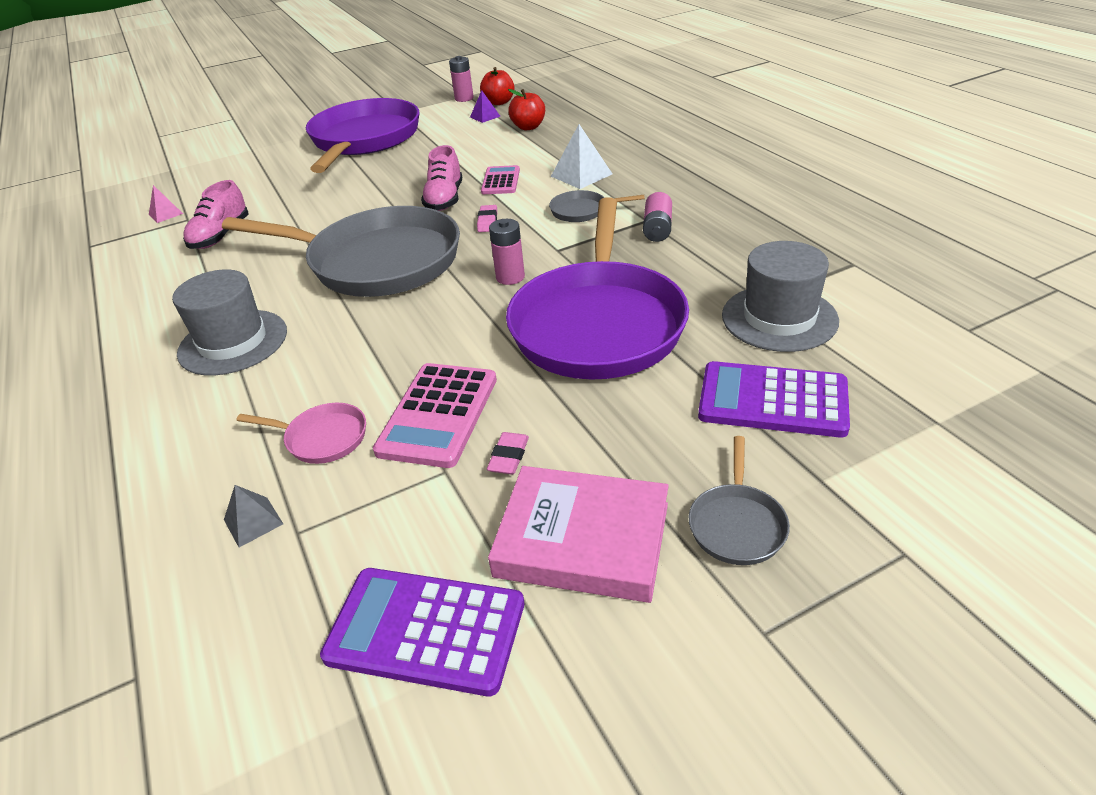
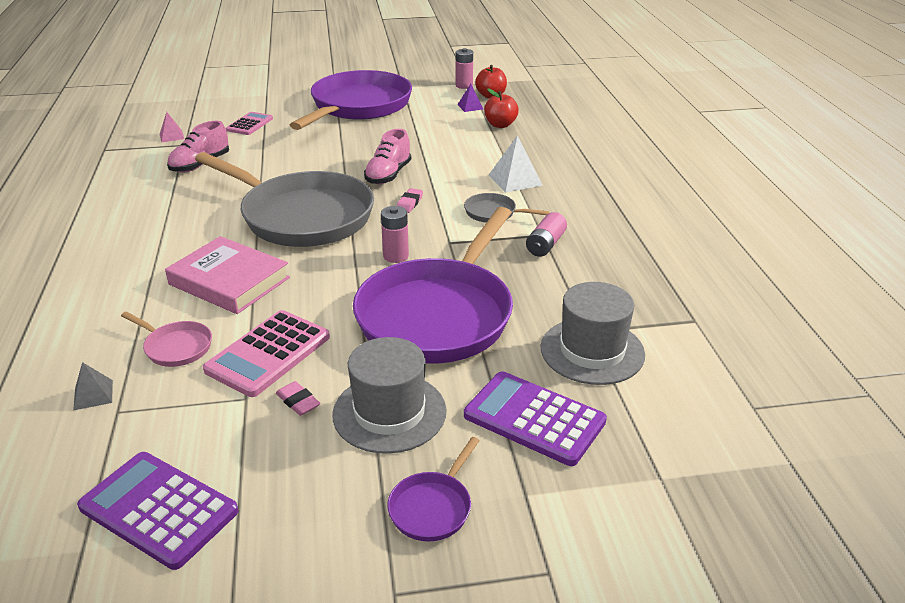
camera: 15 degrees right, 5 degrees down
(233, 342) = (158, 254): grey hat -> grey hat (389, 412)
(500, 181) = (444, 169): pink calculator -> pink calculator (250, 124)
(509, 457) = (298, 402): pink eraser -> pink eraser turned 75 degrees counterclockwise
(582, 539) = (309, 481): pink book -> pink book (229, 281)
(737, 524) = (433, 507): grey pan -> purple pan

